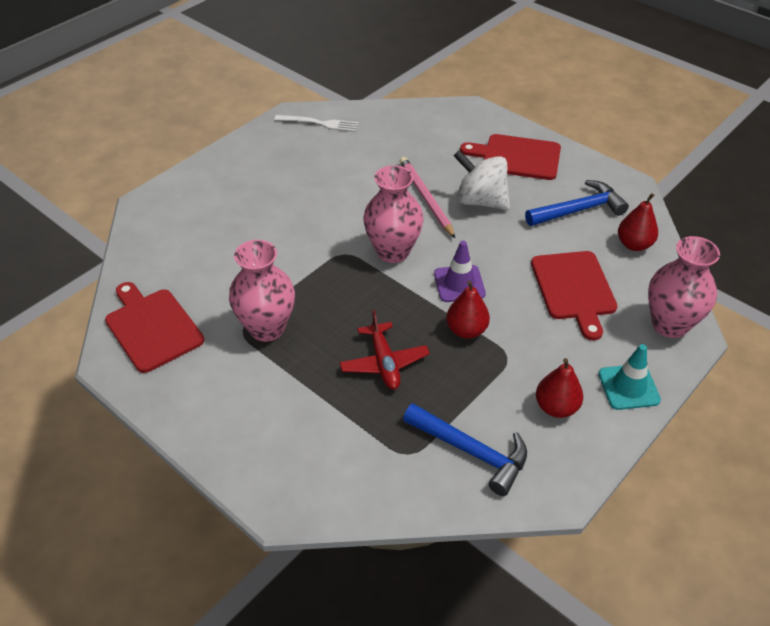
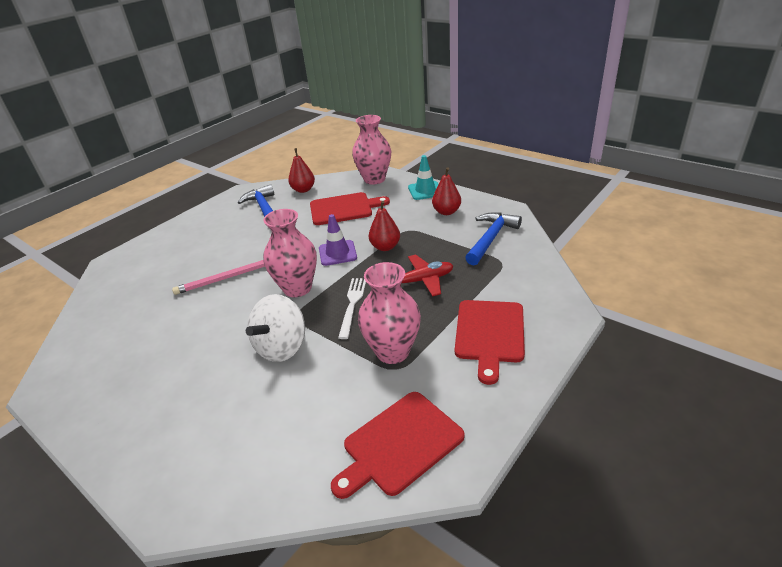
camera: 90 degrees left, 10 degrees down
(320, 123) = (76, 360): white fork -> white fork (352, 304)
(480, 201) = (242, 249): white spinning top -> white spinning top (282, 347)
(517, 157) = (192, 236): red cutting board -> red cutting board (489, 334)

